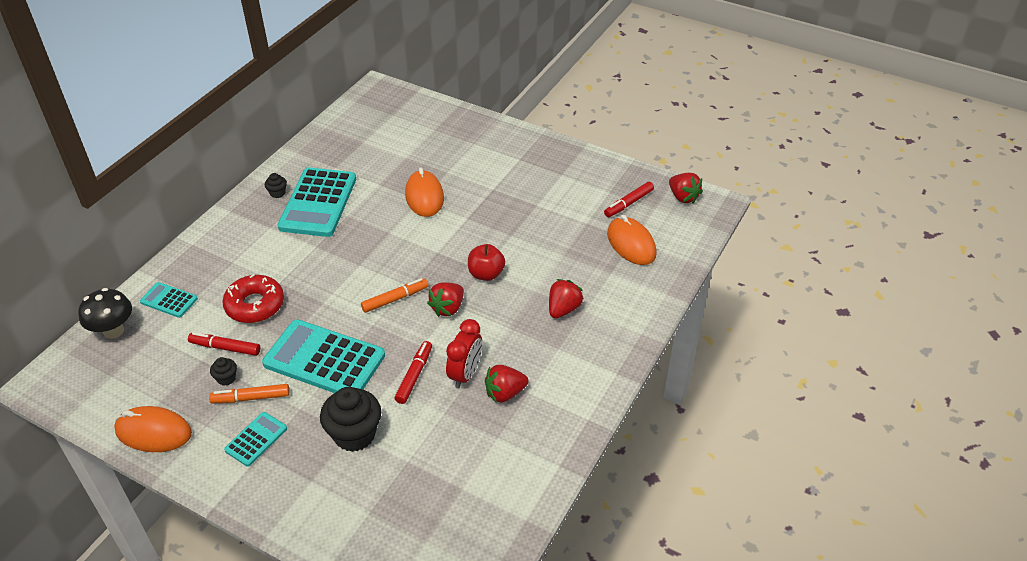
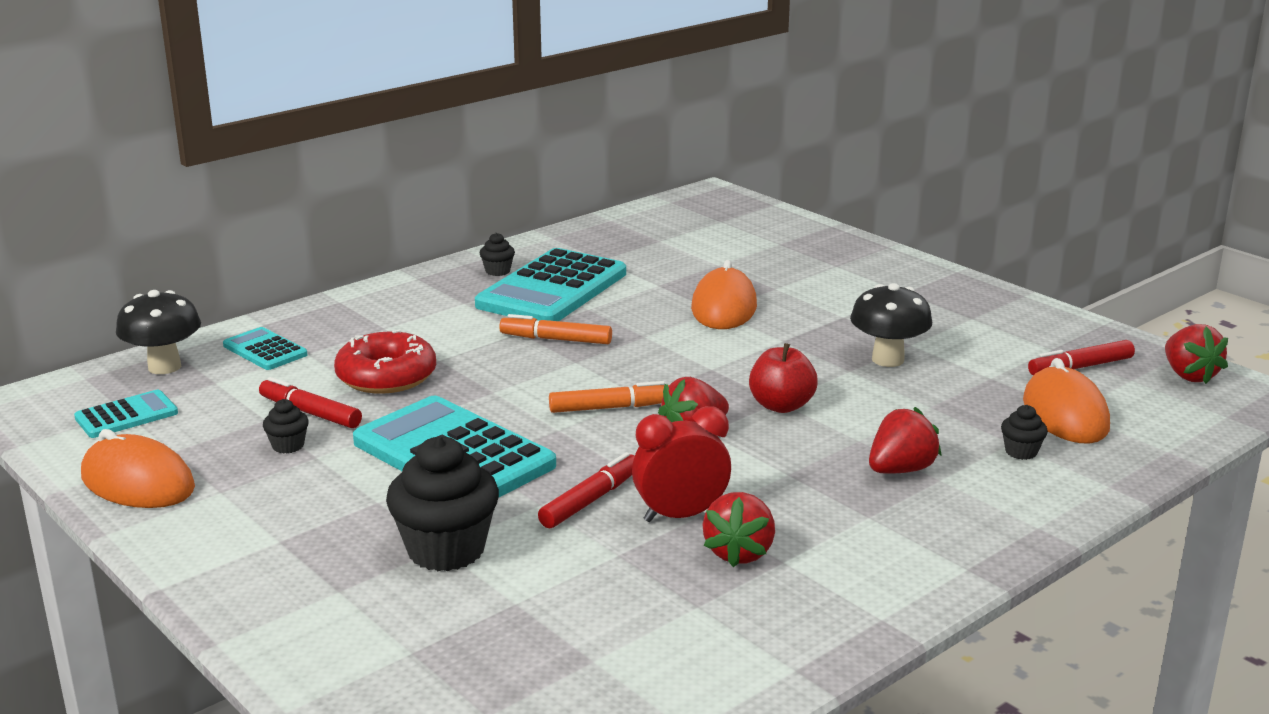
camera: 20 degrees right, 20 degrees down
(251, 398) = (310, 474): orange marker -> orange marker (556, 339)
(256, 439) = (284, 522): turquoise calculator -> turquoise calculator (126, 416)
(465, 374) = (680, 515): red clock -> red clock turned 150 degrees counterclockwise
(505, 393) = (739, 553): red strawberry -> red strawberry turned 75 degrees counterclockwise
(529, 221) = (888, 359): none -> black mushroom
(618, 279) = (1021, 452): none -> black cupcake

